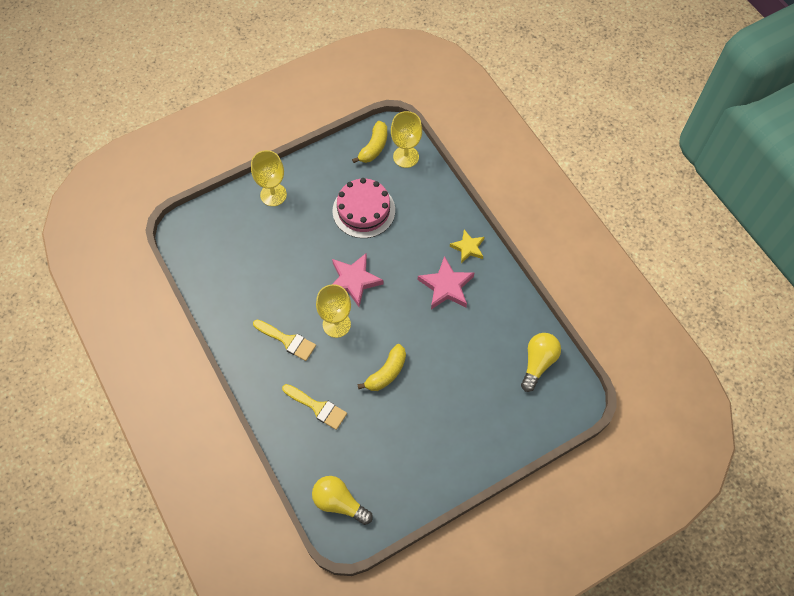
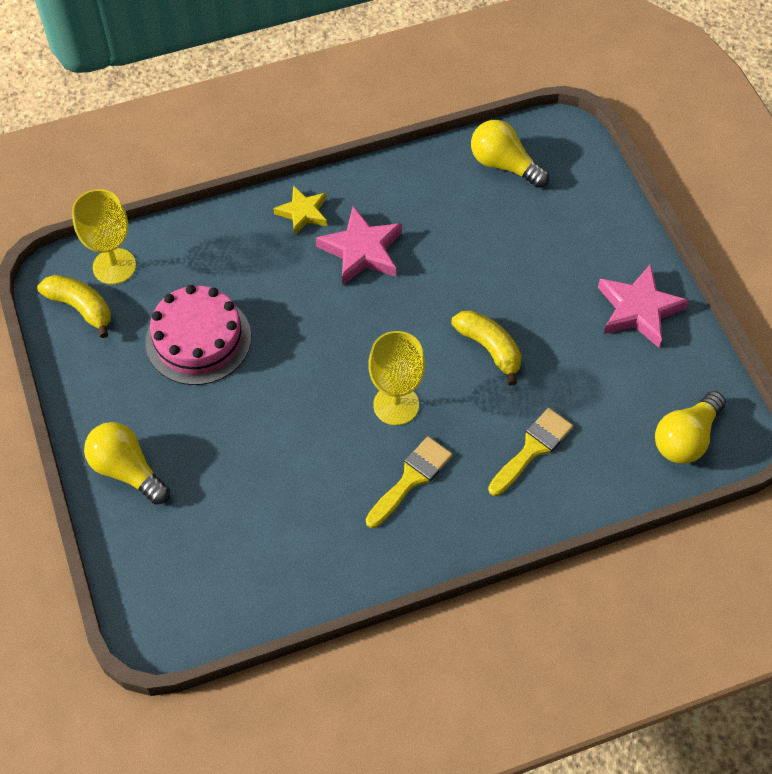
camera: 80 degrees left, 5 degrees down
(273, 195) = (127, 470): yellow goblet -> yellow light bulb
(354, 281) = (324, 371): pink star -> pink star (638, 309)

